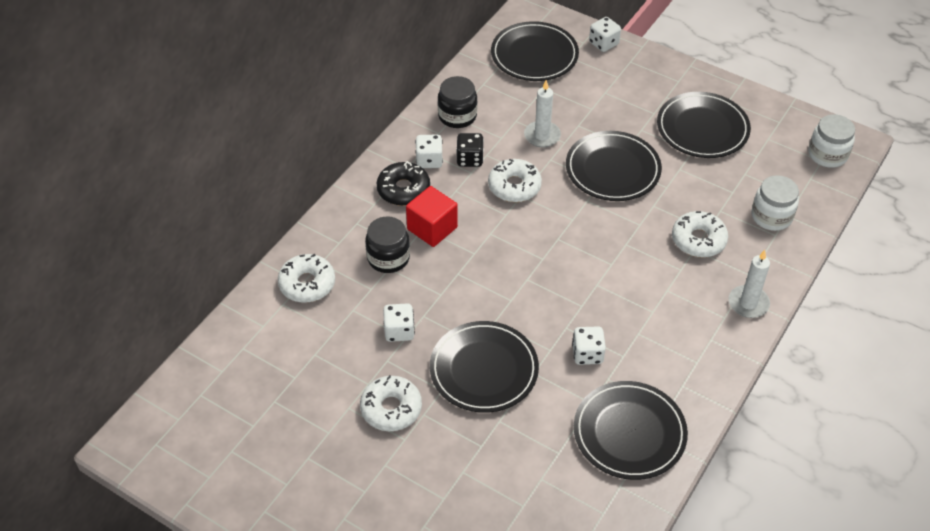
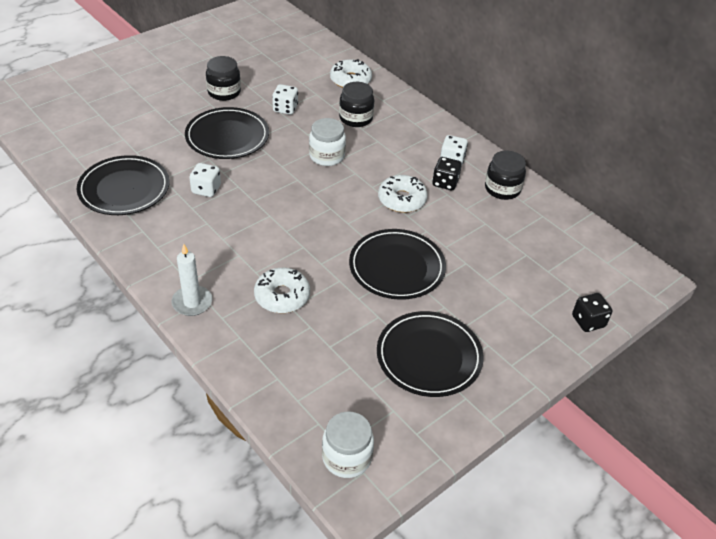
camera: 105 degrees right, 5 degrees down
(391, 408) = (224, 92): white donut -> black jar
(403, 189) = (424, 140): black donut -> none
(432, 228) = (375, 145): red cube -> none
(534, 55) = (578, 262): black plate -> none
(542, 136) = (459, 234): white candle -> none
(603, 43) = (588, 321): white dice -> black dice
(771, 216) = (282, 364): white jar -> white jar (327, 156)

